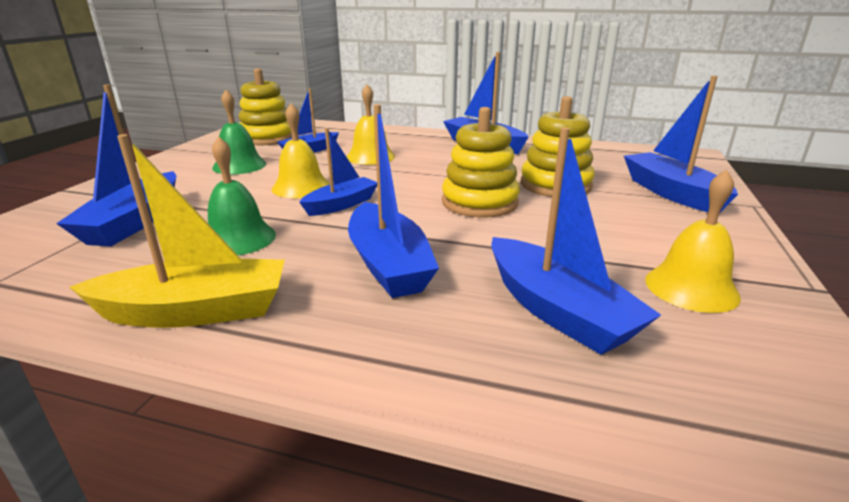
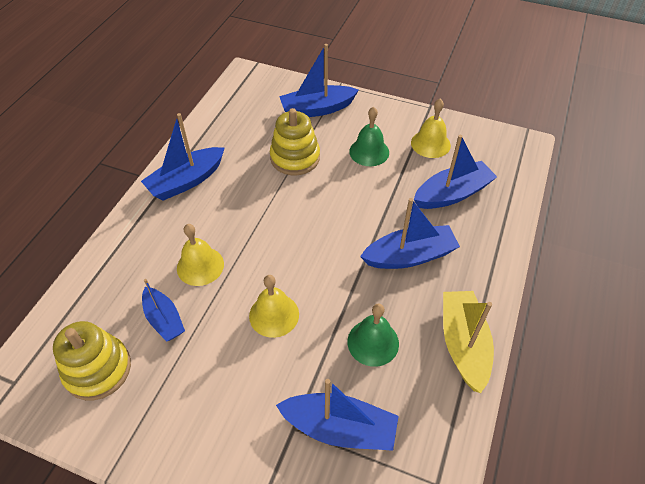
camera: 85 degrees left, 25 degrees up
(239, 165) = (201, 378): green bell -> green bell (369, 152)
(341, 205) = (317, 283): blue boat -> none
(479, 202) = (322, 203): yellow stacking toy -> none

